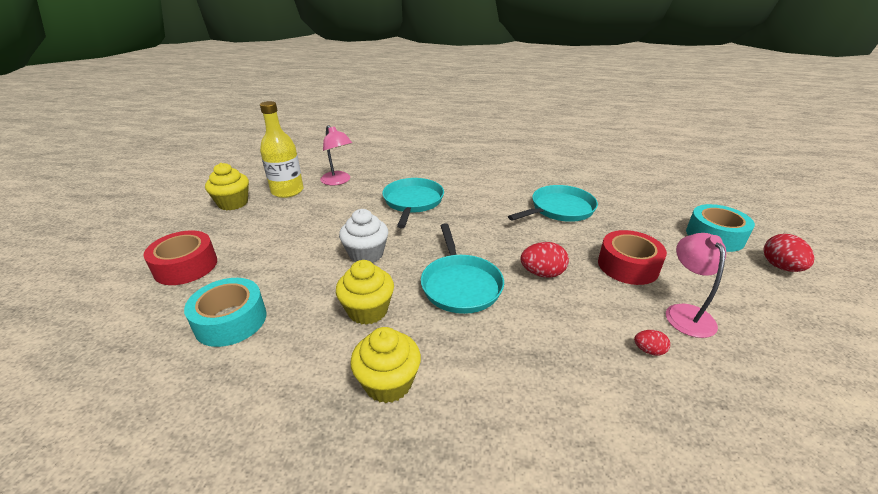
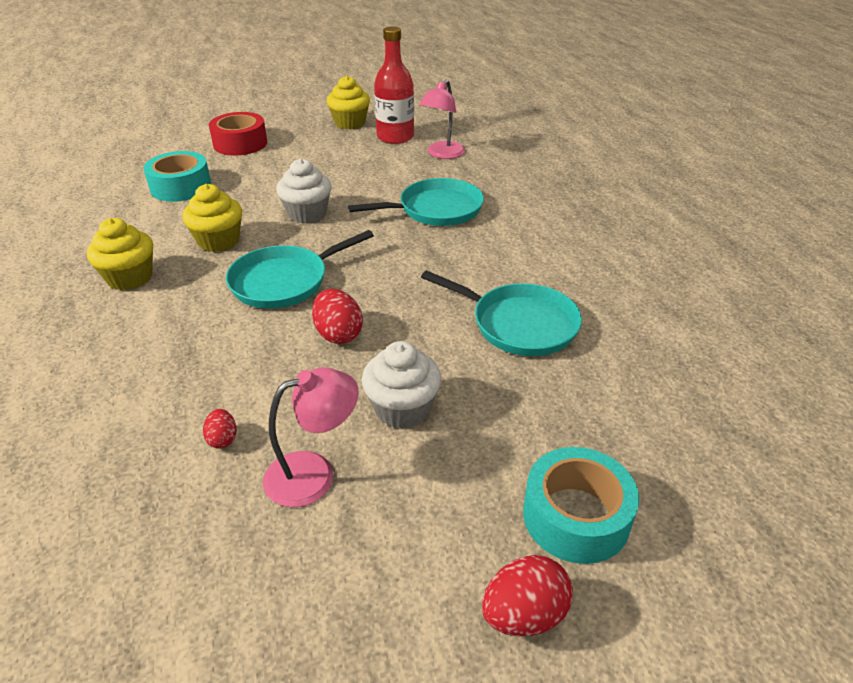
camera: 65 degrees right, 5 degrees up
(287, 191) = (395, 137): yellow bottle -> red bottle
(628, 266) = (402, 409): red tape -> white cupcake

